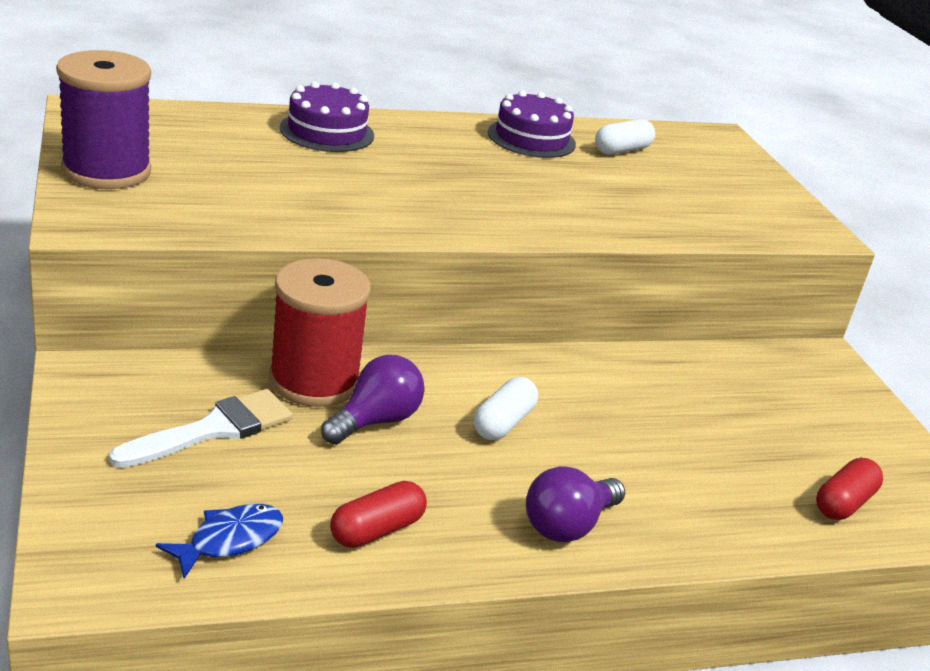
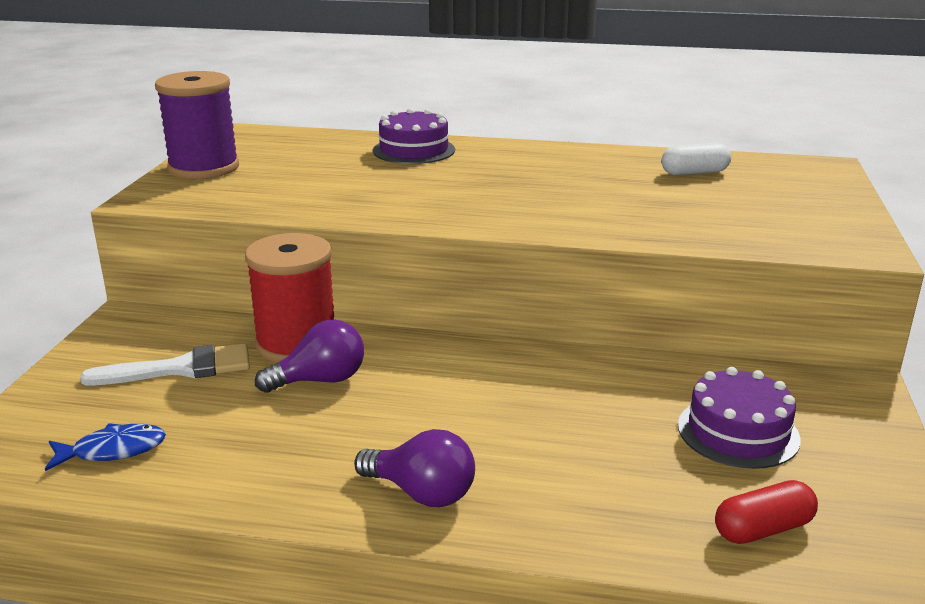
camera: 30 degrees right, 5 degrees down
(377, 530) = (240, 464): red capsule -> none
(503, 423) = (437, 398): white capsule -> none
(531, 138) = (606, 161): purple cake -> purple cake (738, 432)
(567, 525) = (422, 493): purple light bulb -> purple light bulb turned 135 degrees counterclockwise

